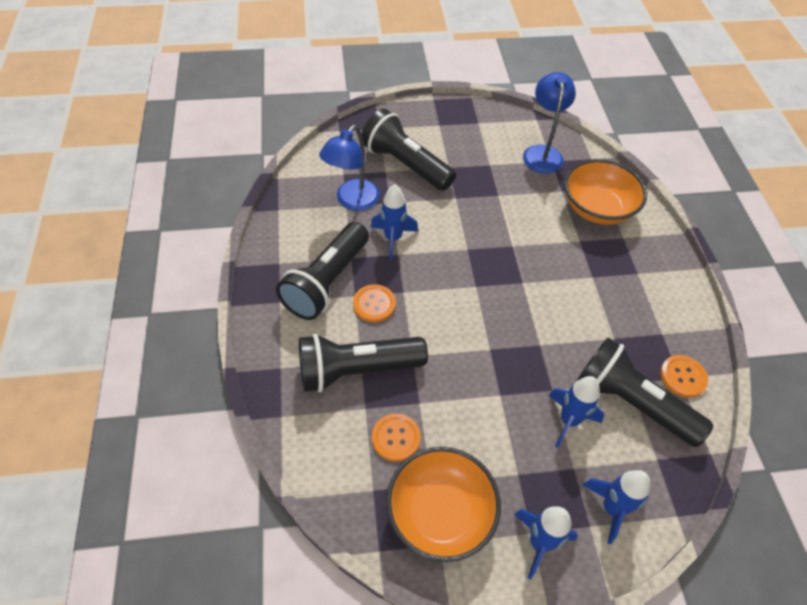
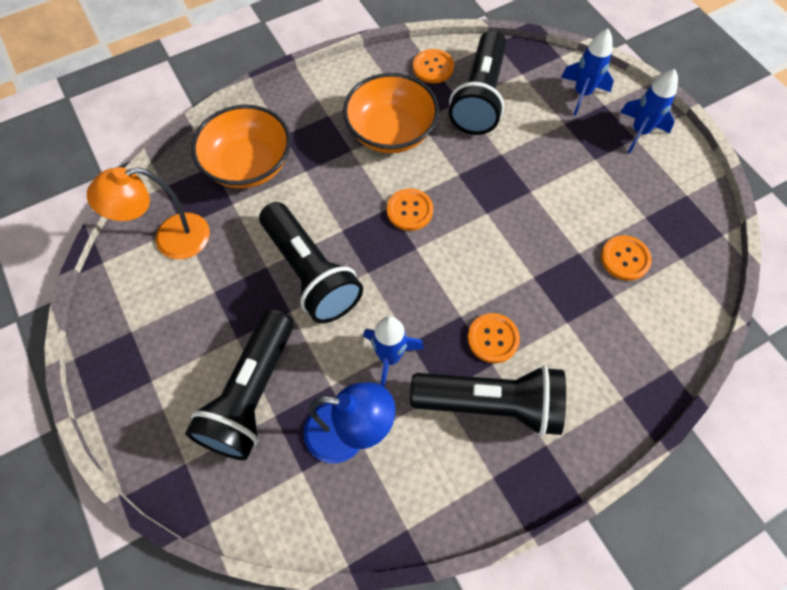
camera: 110 degrees left, 10 degrees up
(357, 370) = (580, 321): black flashlight -> black flashlight (310, 273)
(440, 513) = (664, 202): orange bowl -> orange bowl (391, 132)
(514, 295) = (409, 210): none -> orange button
(542, 153) = (170, 239): blue lamp -> orange lamp
(568, 420) = (524, 136): blue rocket -> none

